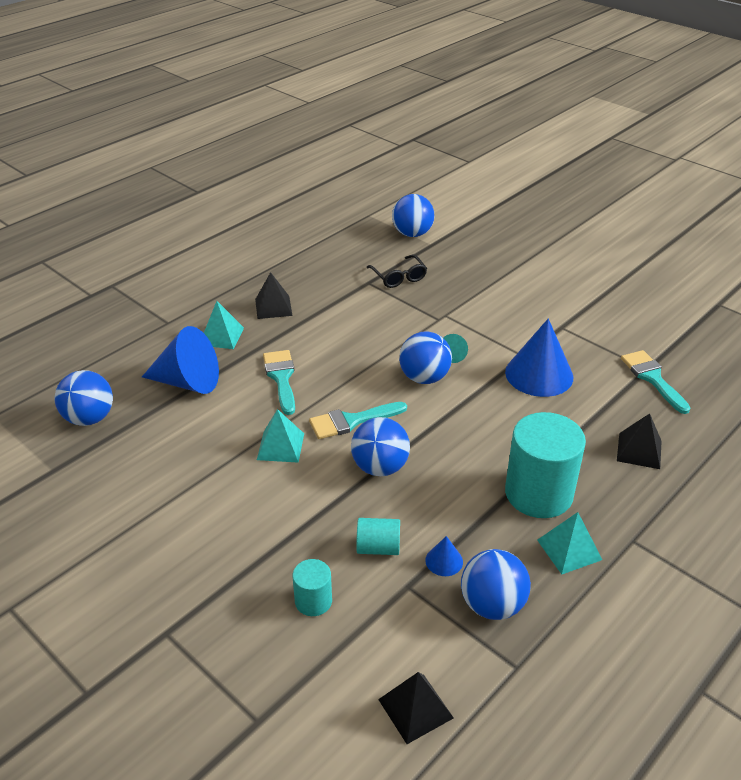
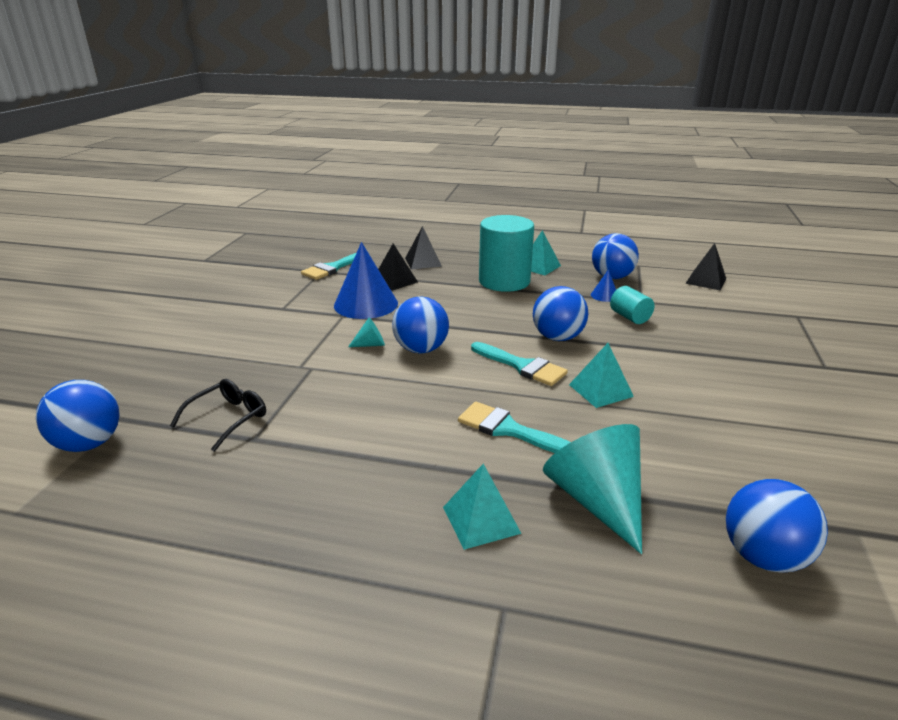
camera: 120 degrees left, 10 degrees down
(188, 382) = (597, 500): blue cone -> turquoise cone
(273, 307) = (371, 500): black pyramid -> black pyramid (394, 281)
(281, 378) = (509, 430): turquoise brush -> turquoise brush turned 75 degrees clockwise
(313, 601) = (704, 325): turquoise cylinder -> none

